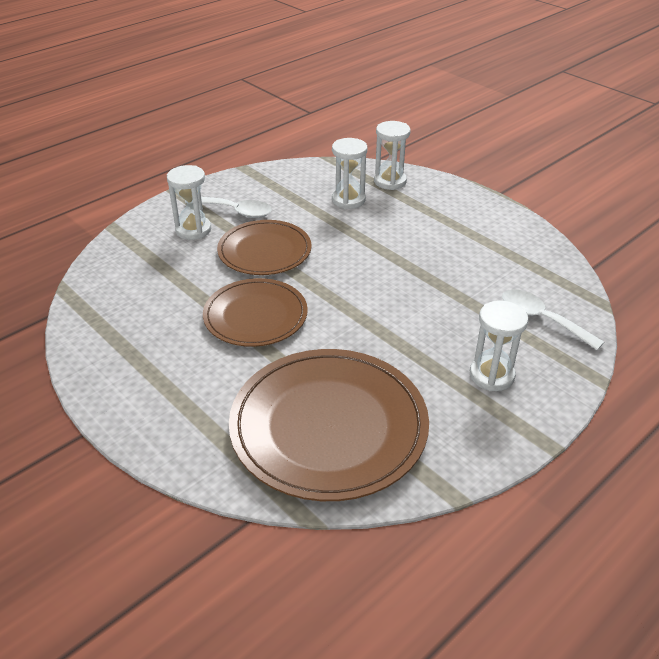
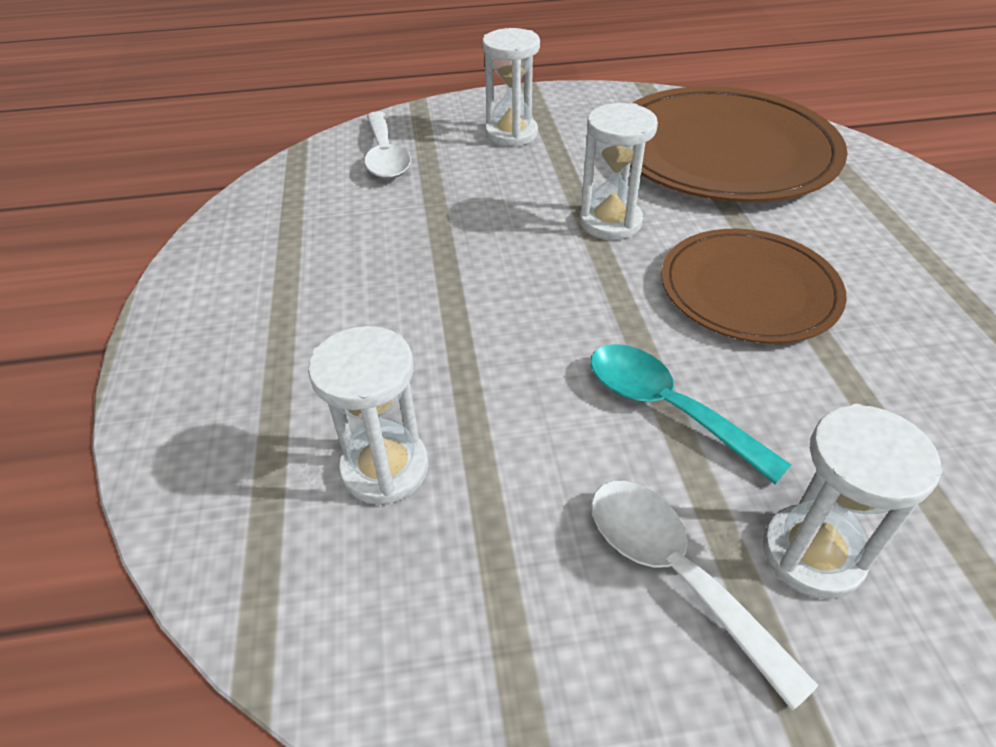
camera: 145 degrees left, 5 degrees up
(264, 251) = (667, 408): brown plate -> turquoise spoon
(390, 181) = (236, 482): white hourglass -> white hourglass (610, 222)

